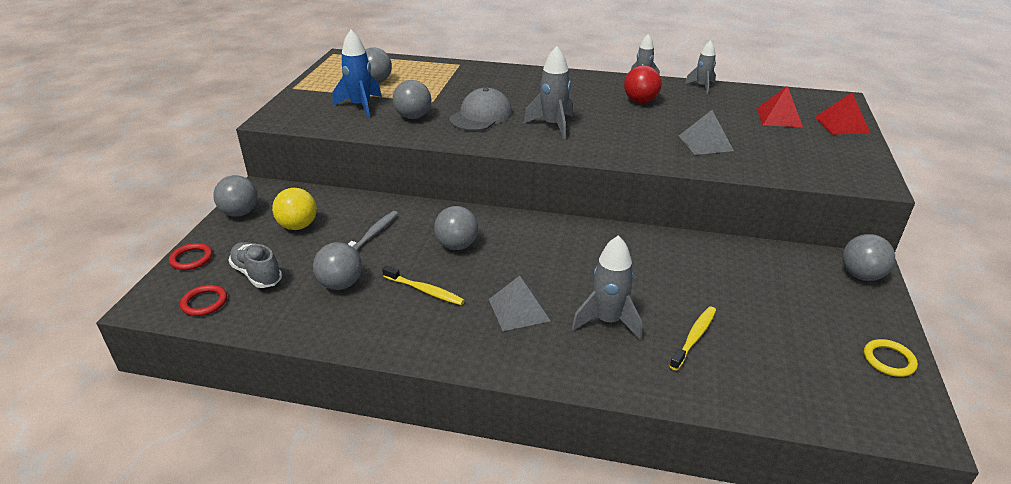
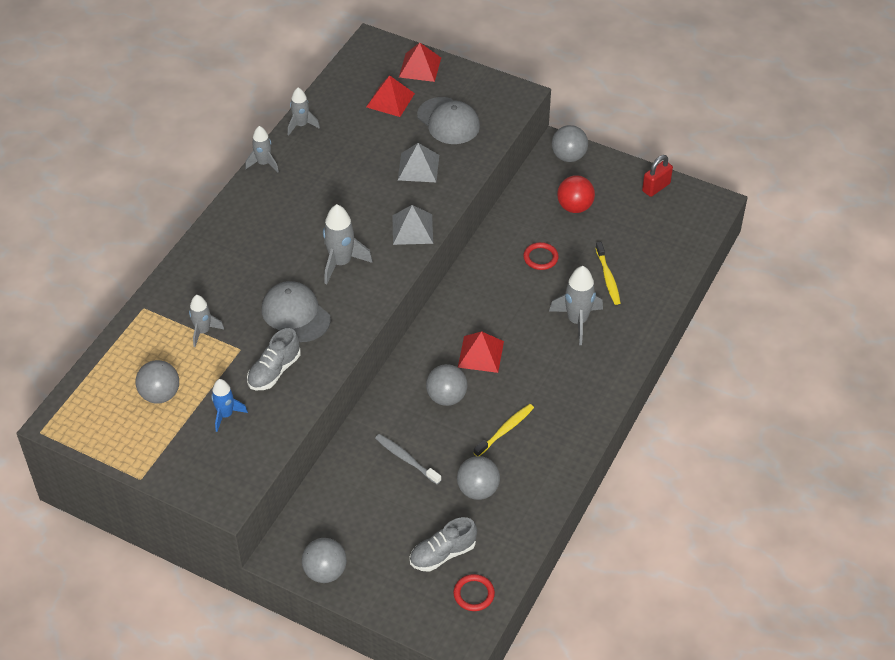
camera: 75 degrees left, 15 degrees up
(191, 259) = (399, 610): red ring -> red ring (540, 258)
(298, 226) = (370, 520): yellow ball -> none
(361, 106) = (226, 415): blue rocket -> blue rocket, size x0.65
(413, 117) = (274, 371): grey ball -> grey shoe
(445, 86) = (203, 331): none -> grey rocket
(519, 310) = (548, 372): grey pyramid -> grey pyramid (412, 229)
(523, 258) = (481, 354): none -> red pyramid
(640, 101) = (315, 182): red ball -> red ball (574, 207)
(694, 337) = (608, 278): yellow toothbrush -> yellow toothbrush turned 150 degrees counterclockwise
(786, 149) = (448, 121): none -> grey cap
(889, 360) = (656, 187): yellow ring -> red padlock

